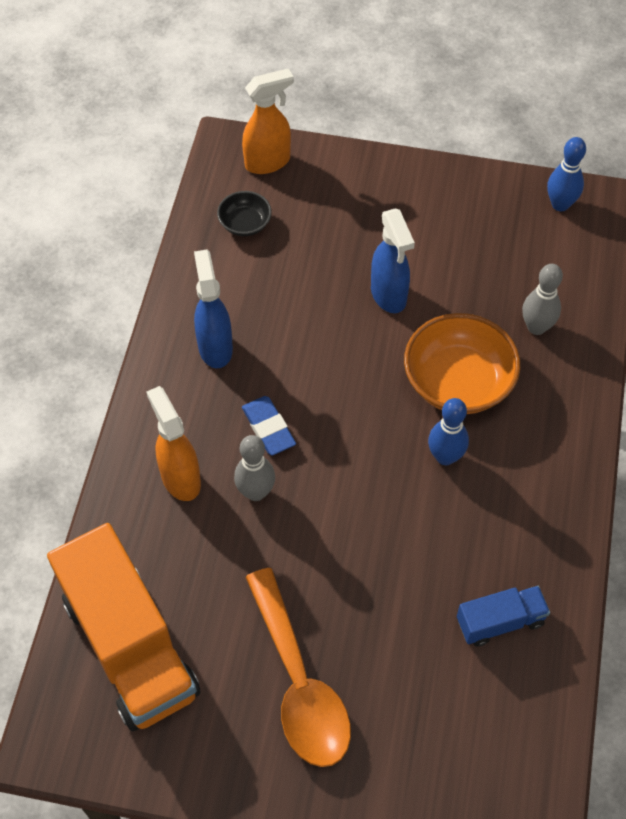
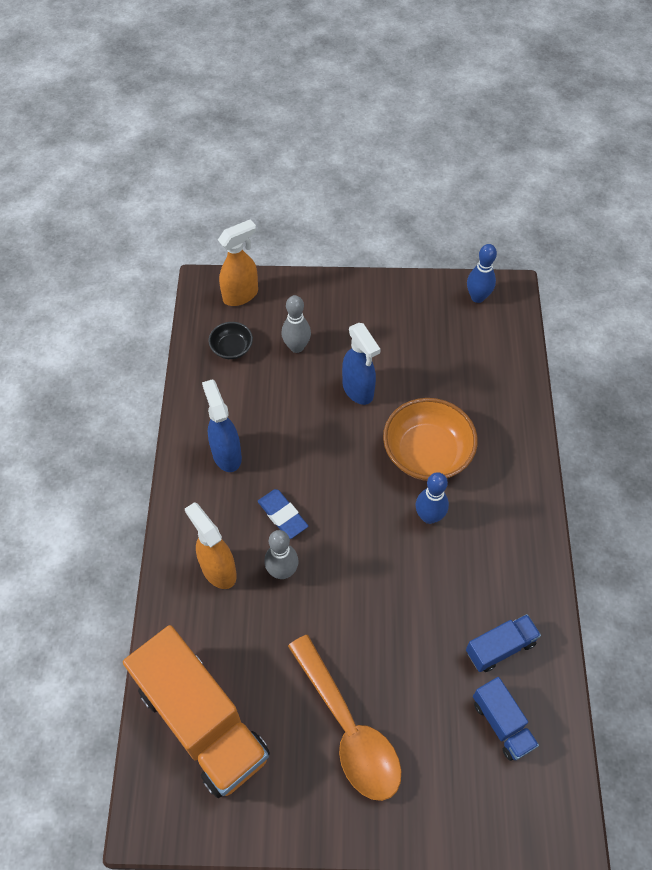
camera: 10 degrees left, 0 degrees up
(484, 708) = (502, 724): none -> blue truck
(536, 327) = (479, 399): grey bowling pin -> grey bowling pin (296, 347)

